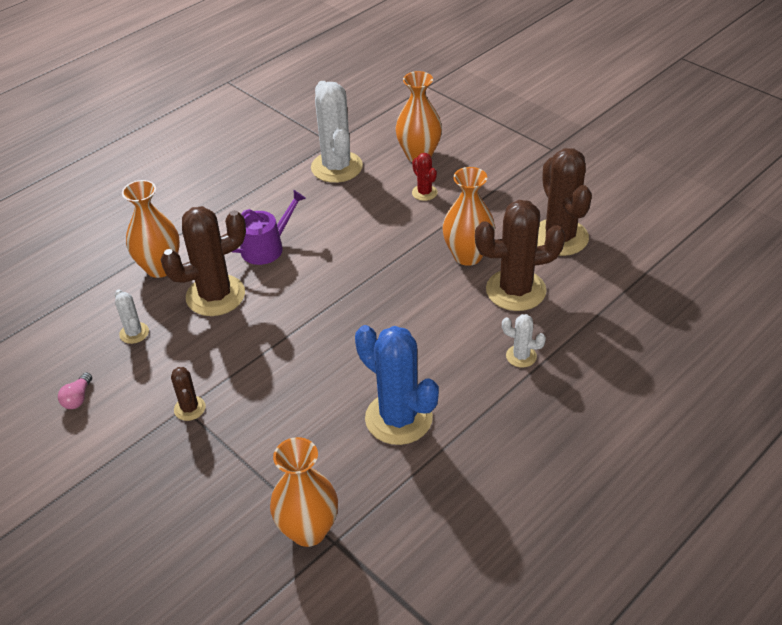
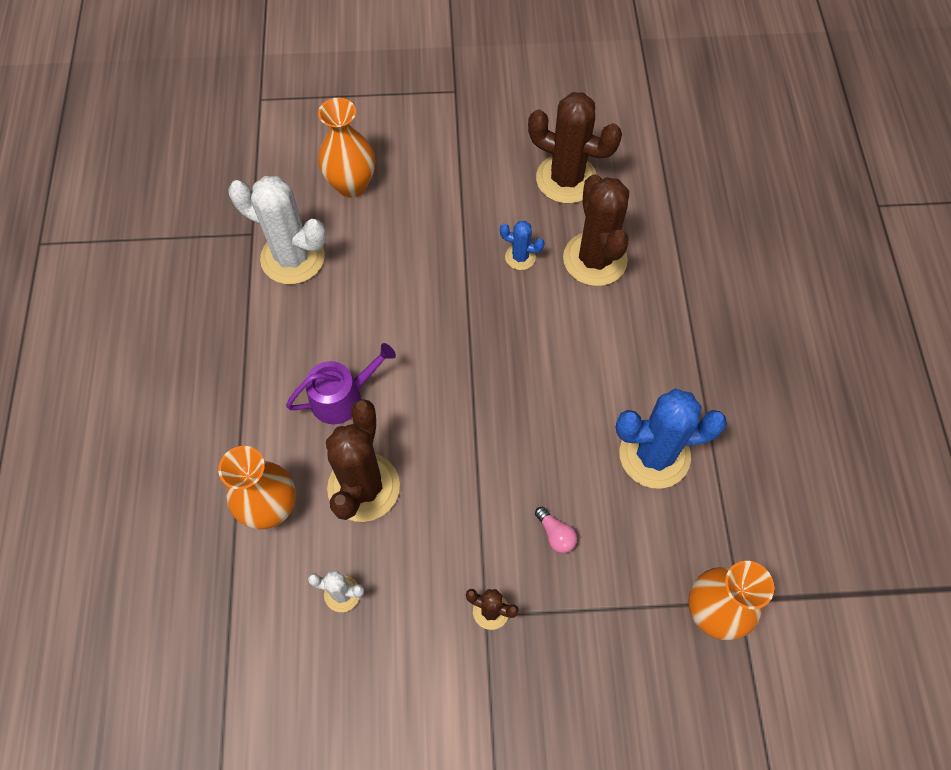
camera: 50 degrees left, 20 degrees up
(78, 398) = (382, 703): pink light bulb -> pink light bulb (555, 534)
(267, 247) = (342, 397): purple watering can -> purple watering can turned 60 degrees clockwise
(424, 193) = (407, 222): red cactus -> none
(467, 256) = (520, 257): orange vase -> blue cactus
(515, 290) = (595, 259): brown cactus -> brown cactus turned 45 degrees counterclockwise
(521, 356) = (669, 317): white cactus -> none

